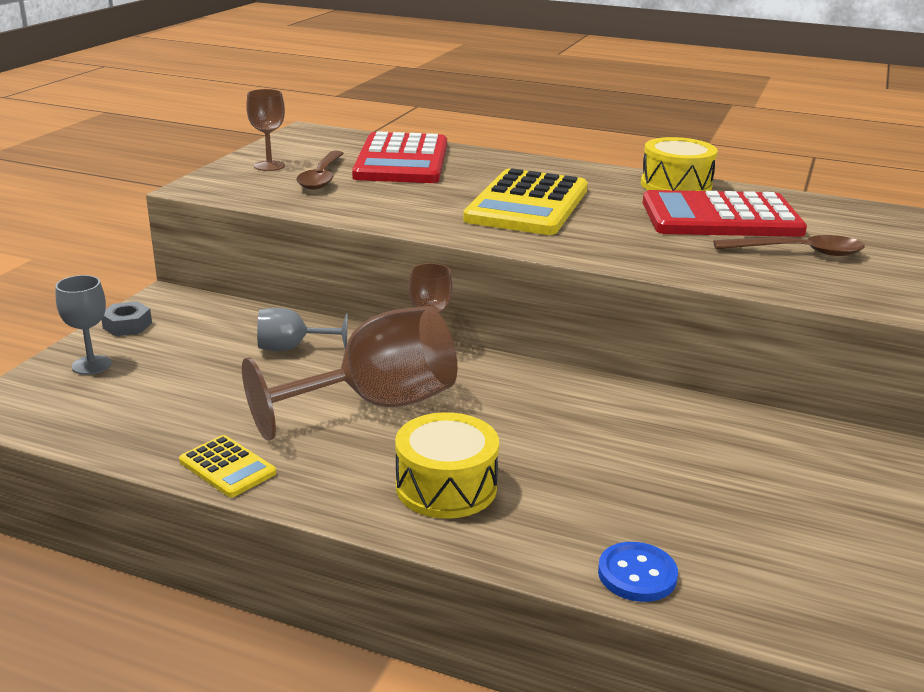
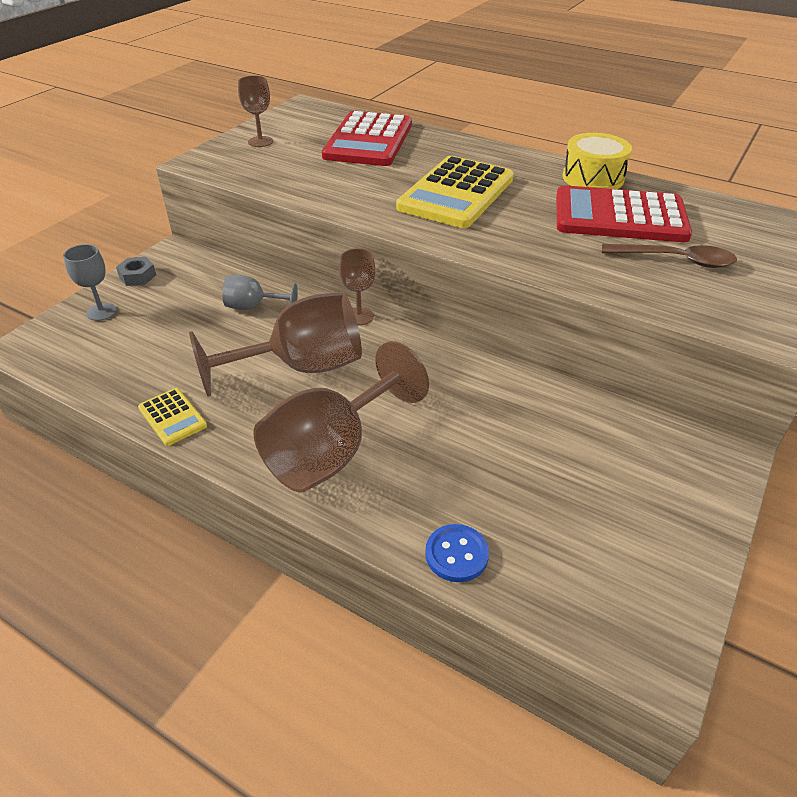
camera: 10 degrees right, 15 degrees up
(322, 177) = (297, 156): brown spoon -> none
(446, 487) = (331, 452): yellow drum -> brown goblet

